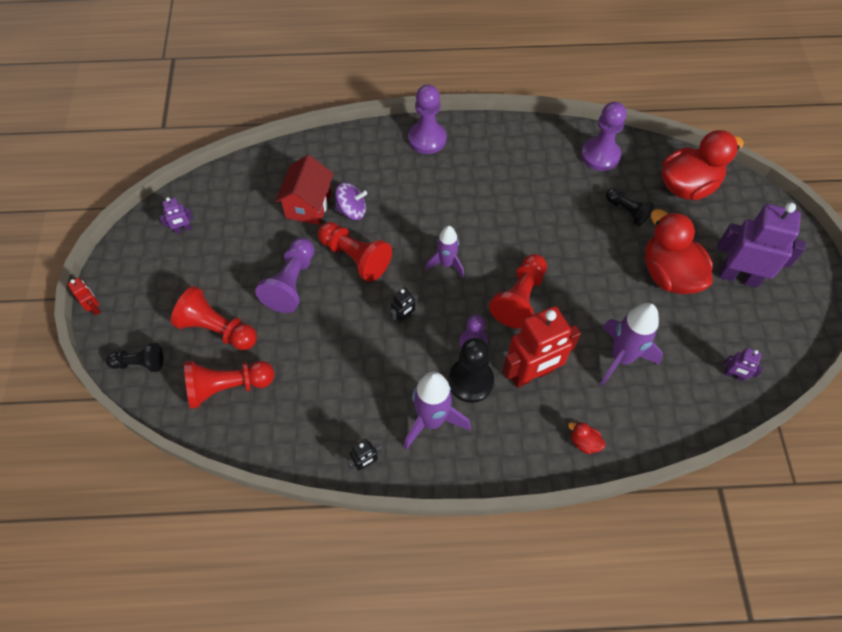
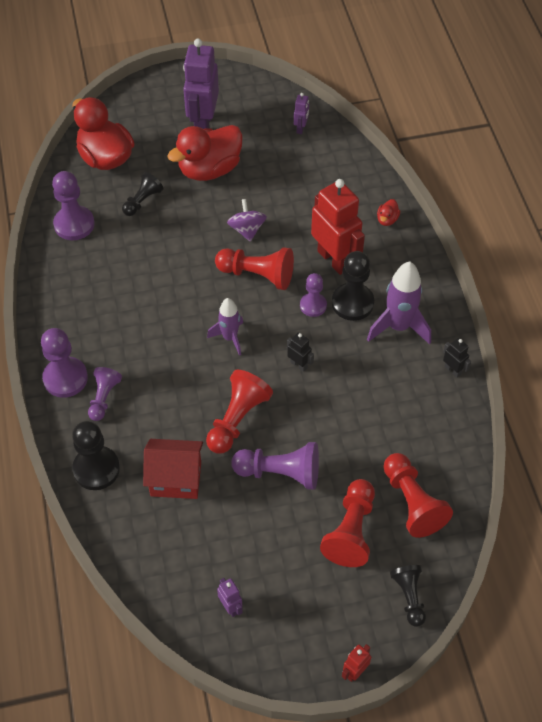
camera: 100 degrees left, 5 degrees down
(334, 153) = (96, 469): none -> black pawn
(352, 210) = (176, 434): purple spinning top -> purple spinning top (247, 230)
(401, 163) = (104, 398): none -> purple pawn
(621, 357) = (302, 199): purple rocket -> none

